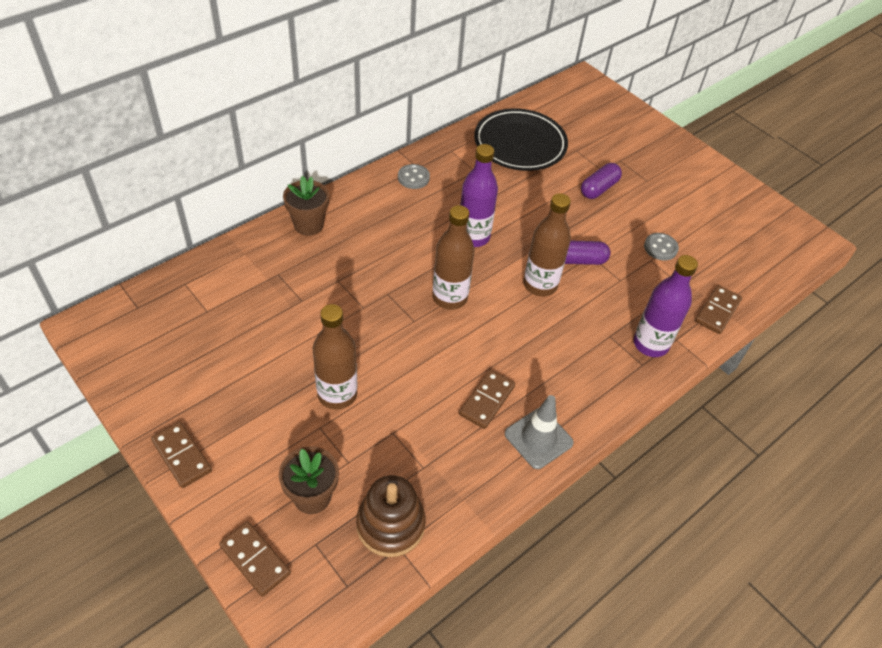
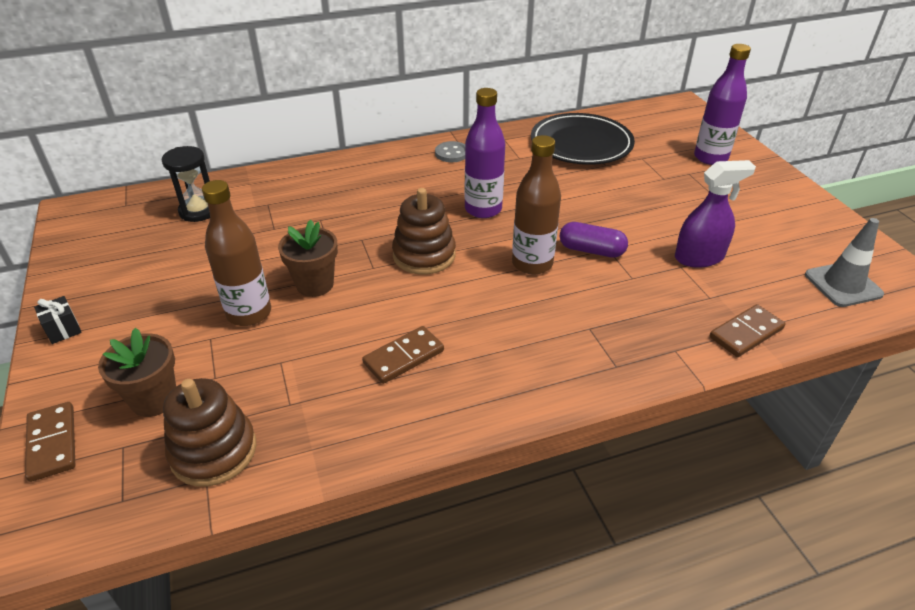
camera: 25 degrees right, 10 degrees down
(181, 456) = (63, 330): brown domino -> black gift
(217, 297) = (198, 211): none -> black hourglass
(308, 225) = (324, 172): brown flower pot -> brown flower pot (315, 284)
(449, 297) = (424, 255): brown bottle -> brown stacking toy
(538, 438) = (440, 410): grey traffic cone -> grey traffic cone (843, 284)
(599, 188) = (650, 193): purple capsule -> none
(650, 344) = (638, 347): purple bottle -> purple bottle (710, 158)
(660, 248) = (699, 257): grey button -> purple spray bottle

